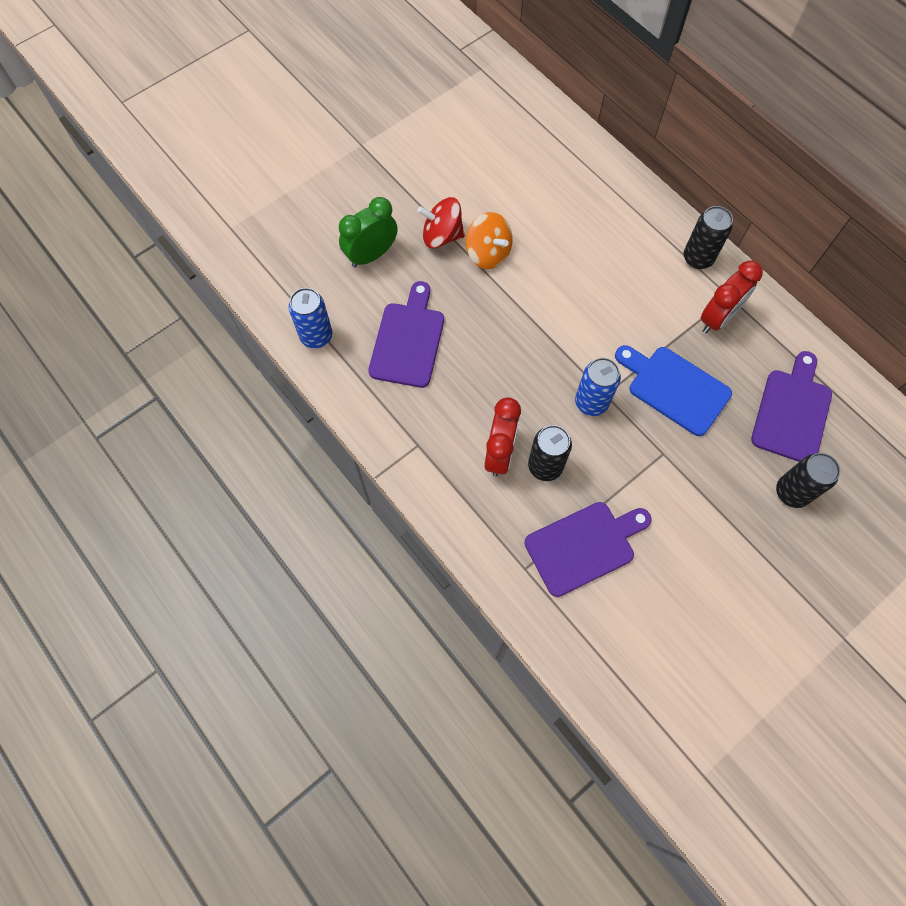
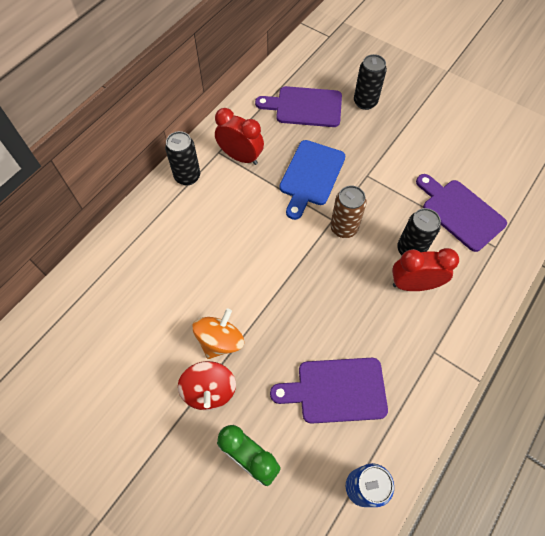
camera: 105 degrees left, 5 degrees down
(591, 402) = (343, 228): blue can -> brown can

